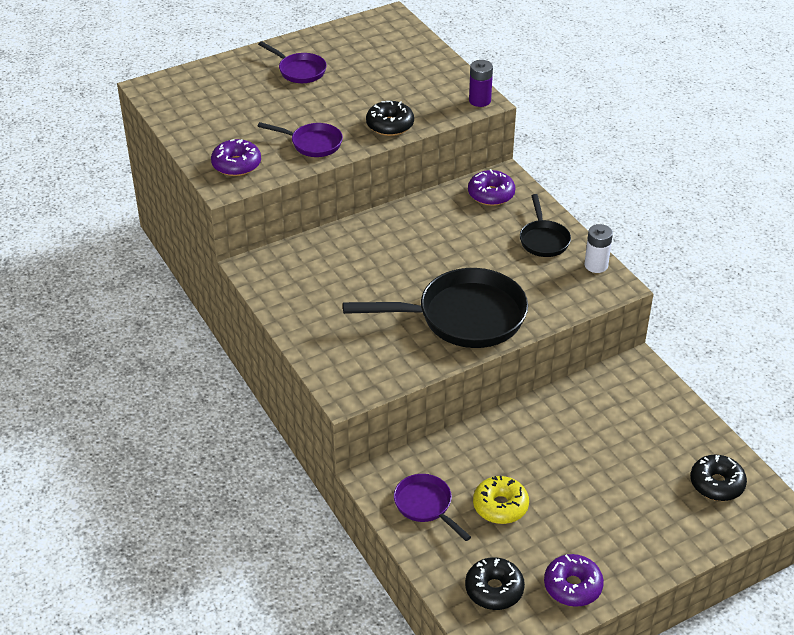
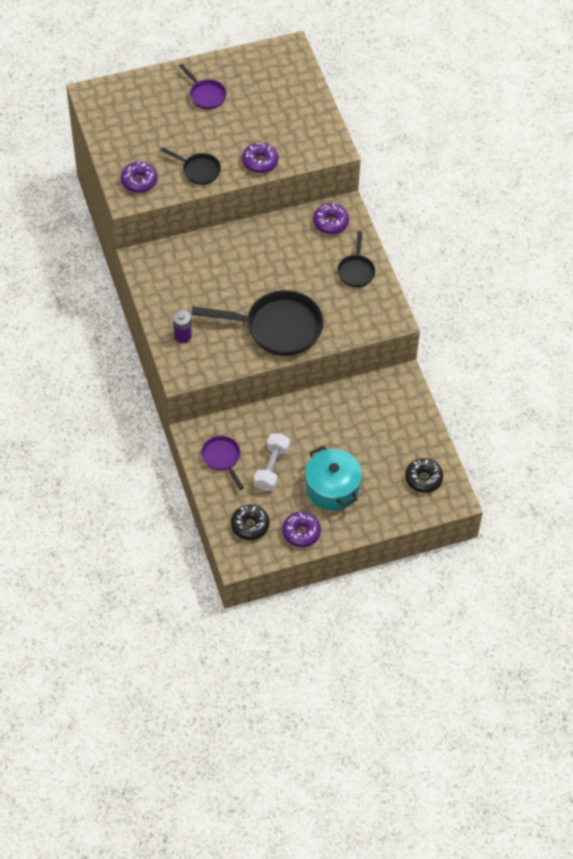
camera: 10 degrees right, 15 degrees up
(312, 144) = (198, 170): purple pan -> black pan
(390, 125) = (260, 162): black donut -> purple donut
(479, 100) = (334, 148): purple battery -> purple battery (182, 336)
(500, 506) = (272, 468): yellow donut -> white dumbbell
(595, 518) = (332, 488): none -> turquoise pot
(596, 265) = (386, 300): white battery -> none

